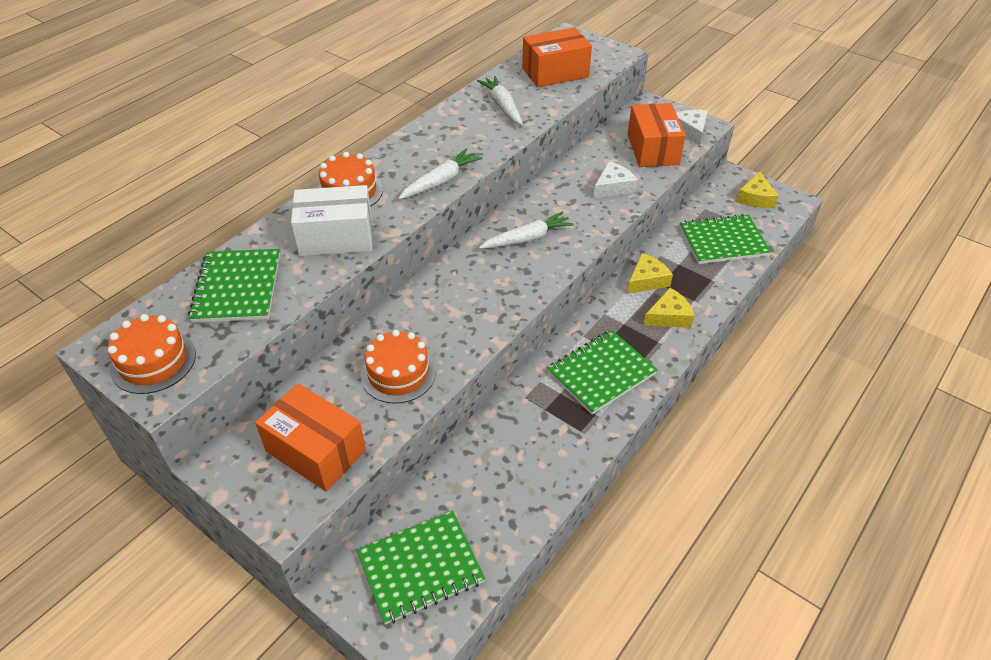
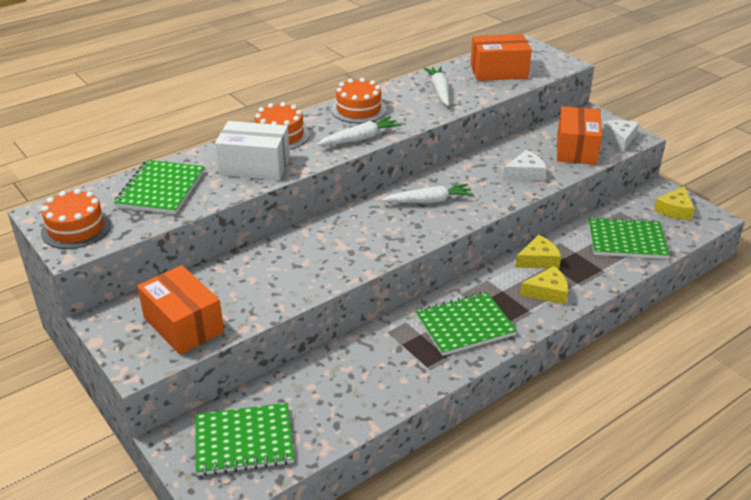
camera: 15 degrees right, 10 degrees down
(398, 373) = (274, 282): orange cake -> orange cake (358, 109)

